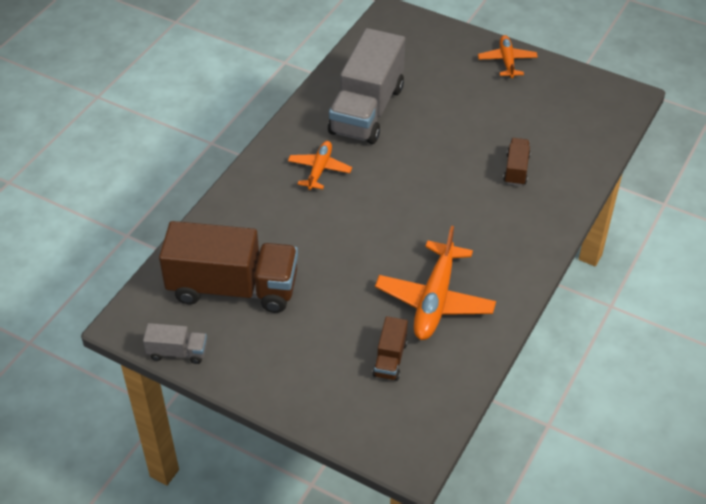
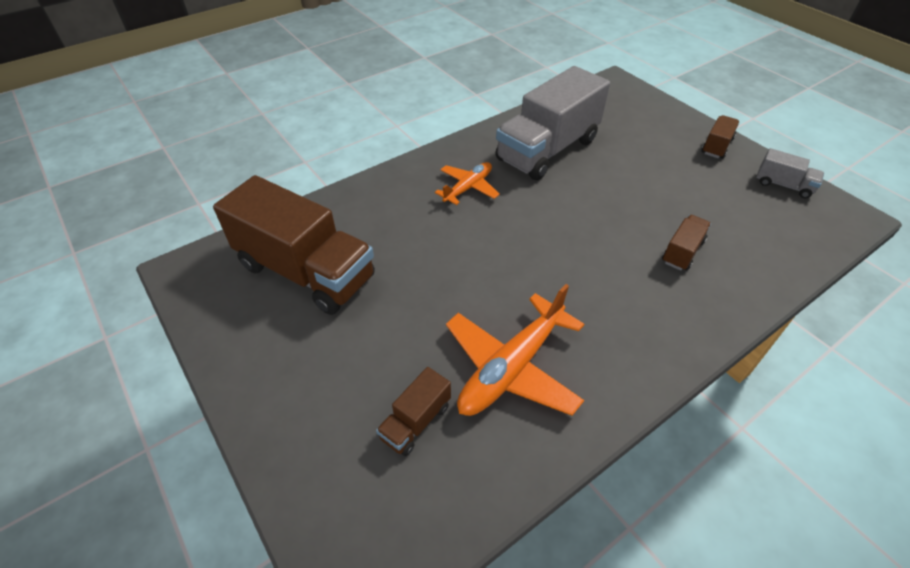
camera: 25 degrees right, 0 degrees up
(177, 352) = (202, 318): grey truck -> grey truck (783, 185)
(507, 61) = (716, 146): orange plane -> brown truck

